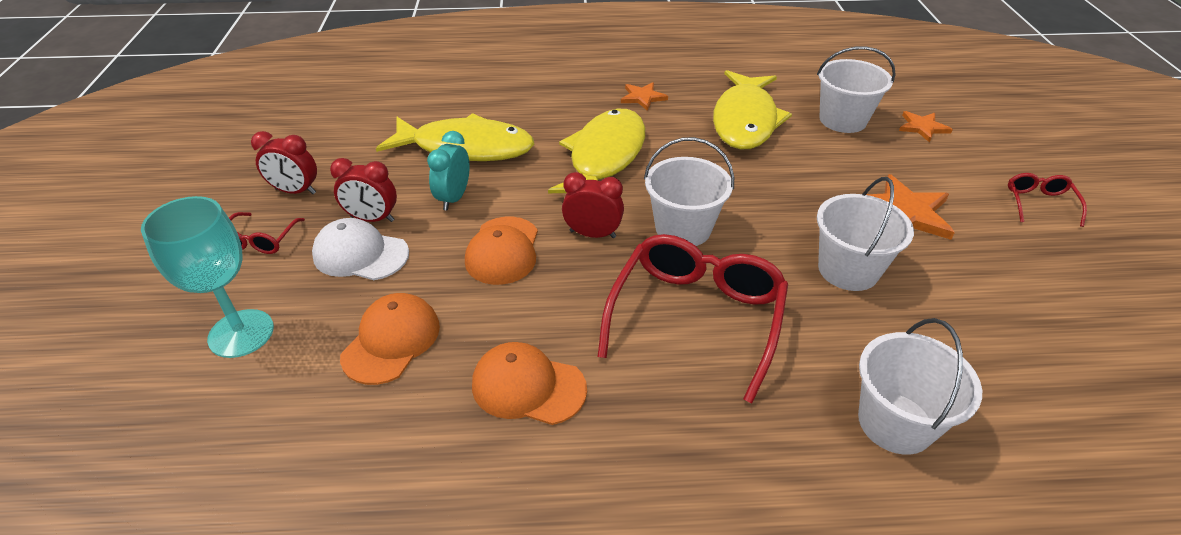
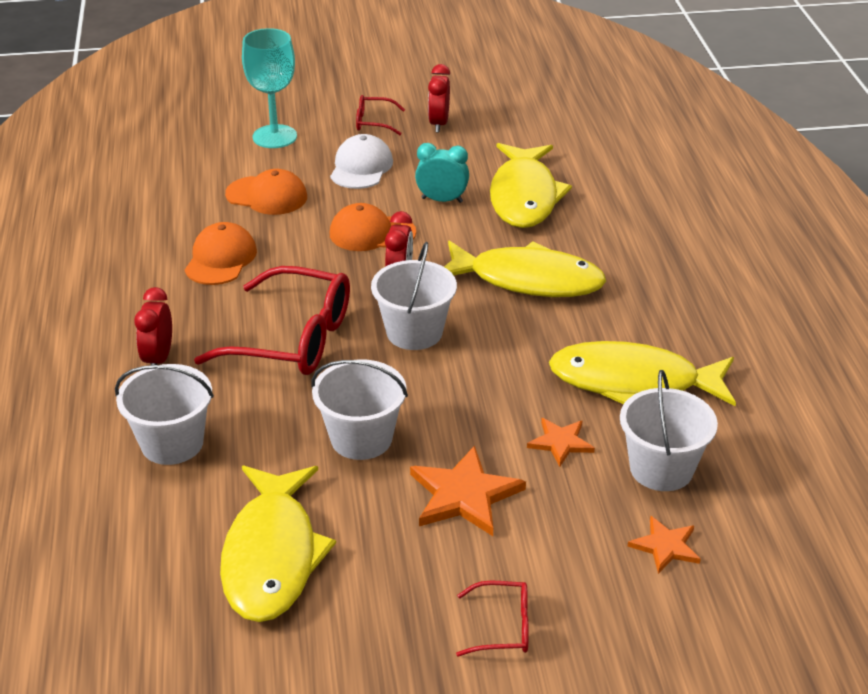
camera: 85 degrees right, 5 degrees down
(372, 219) = (406, 165): red clock -> red clock (158, 359)
(643, 97) = (661, 303): orange star -> orange star (560, 443)
(1030, 334) = (272, 556): none -> yellow fish

